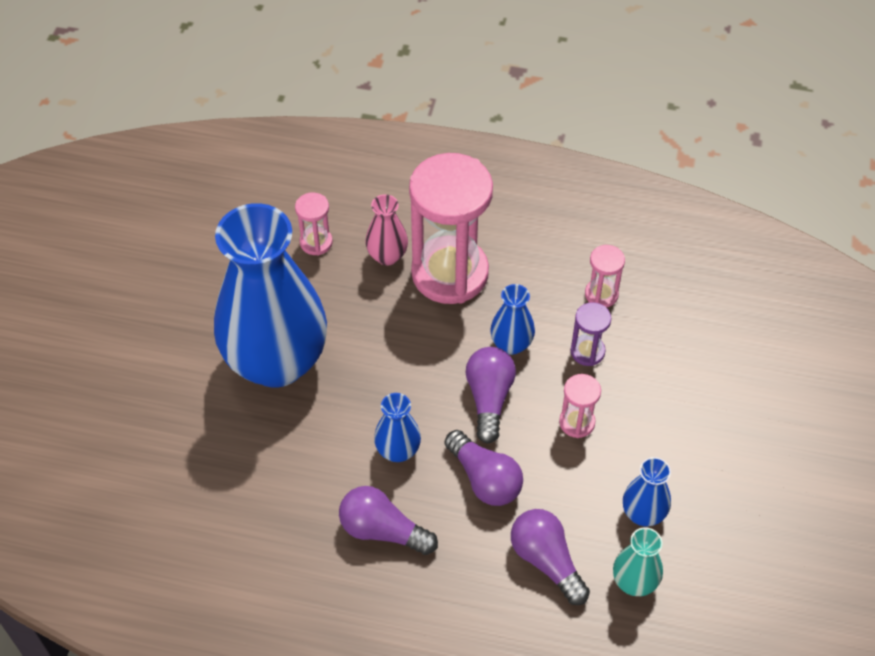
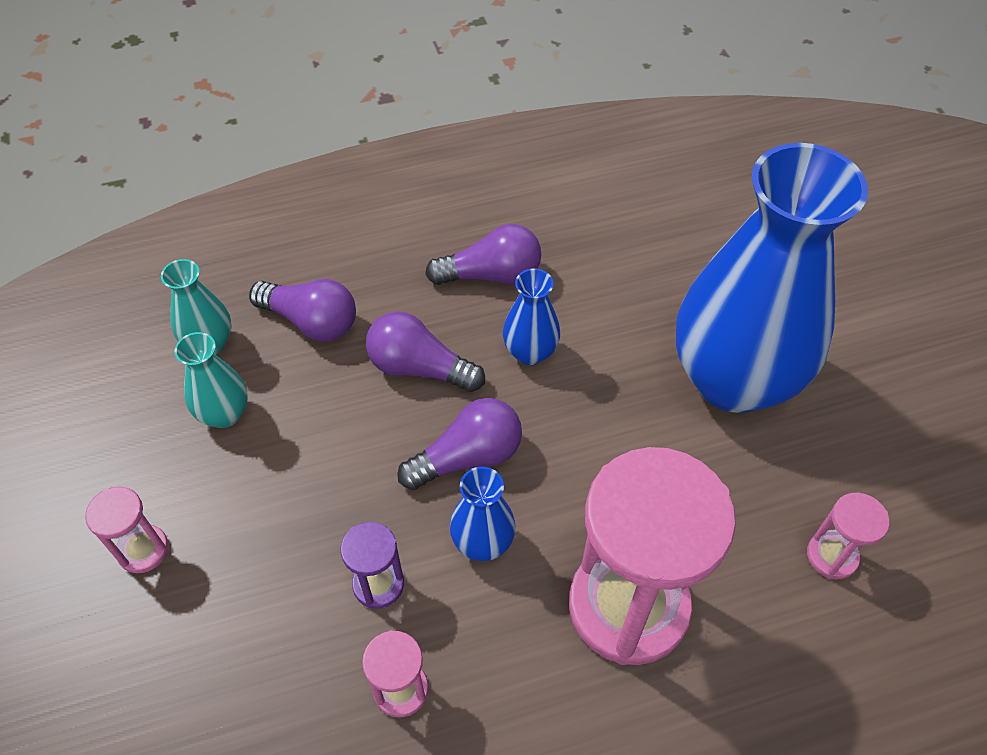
camera: 150 degrees right, 0 degrees up
(387, 256) = (728, 587): pink vase -> none
(489, 399) = (468, 457): purple light bulb -> purple light bulb turned 90 degrees counterclockwise
(577, 422) = (347, 480): pink hourglass -> pink hourglass (143, 550)
(643, 514) = (224, 414): blue vase -> turquoise vase

